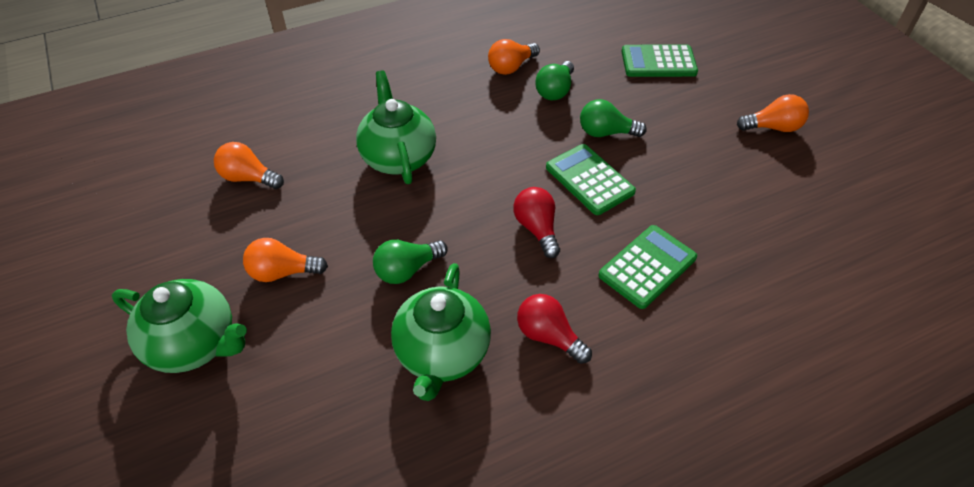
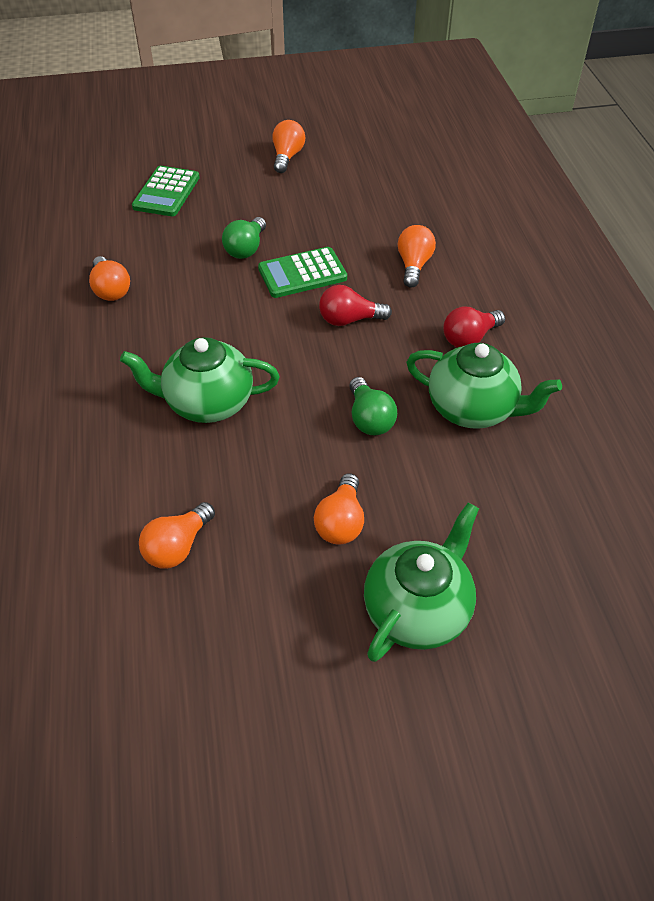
camera: 75 degrees left, 0 degrees up
(555, 90) = (168, 267): green light bulb -> none
(647, 267) = (413, 265): green calculator -> orange light bulb

